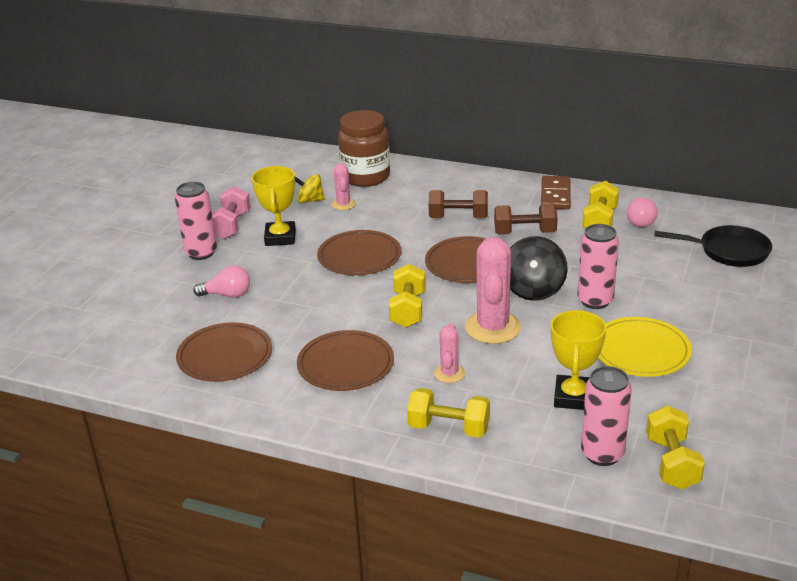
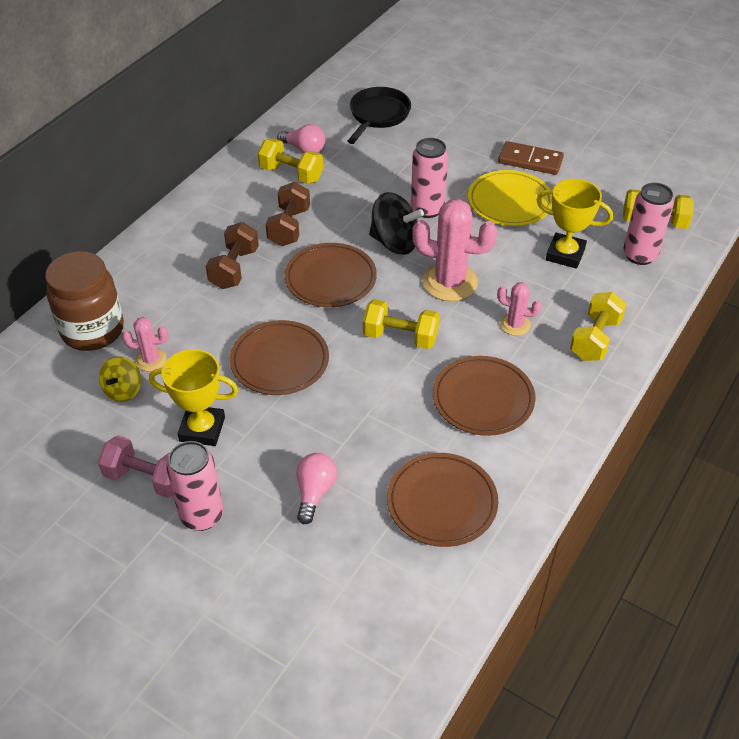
camera: 80 degrees left, 15 degrees up
(555, 195) = (225, 190): brown domino -> brown domino (530, 161)

